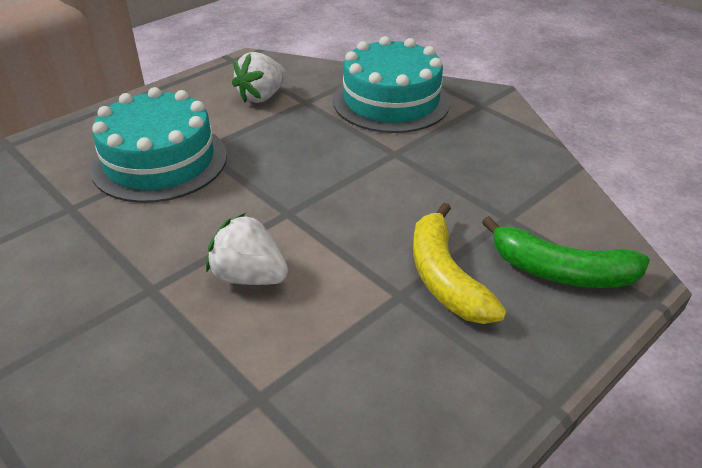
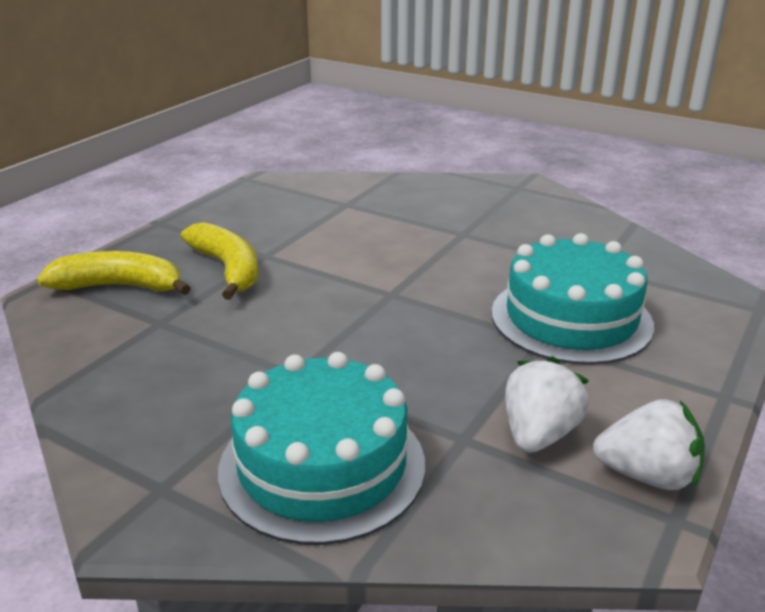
camera: 165 degrees right, 10 degrees down
(249, 276) = (393, 248): white strawberry -> white strawberry (647, 475)
(561, 271) = (120, 286): green banana -> yellow banana

